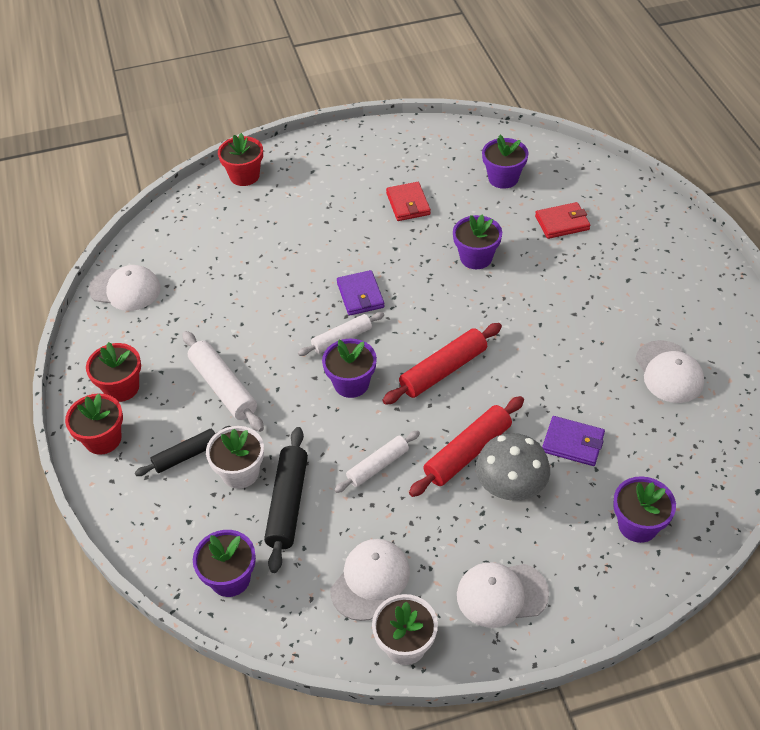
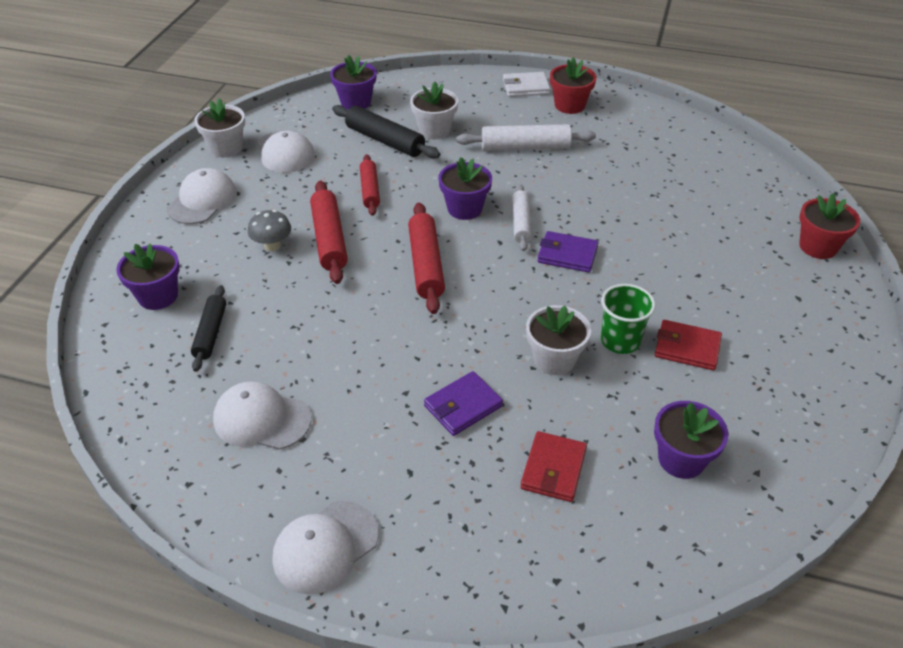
camera: 120 degrees right, 5 degrees down
(103, 439) = (525, 87): red flower pot -> white wallet
(125, 289) = (685, 134): white cap -> white cap (325, 547)
(186, 455) = (475, 114): black rolling pin -> black rolling pin (210, 333)
(378, 466) = (370, 190): white rolling pin -> red rolling pin
(429, 235) = (620, 341): none -> green cup
(476, 258) = (554, 359): purple flower pot -> white flower pot
(510, 488) = (272, 245): grey mushroom -> grey mushroom, size x0.62
(573, 443) = (268, 302): purple wallet -> purple wallet (463, 406)

